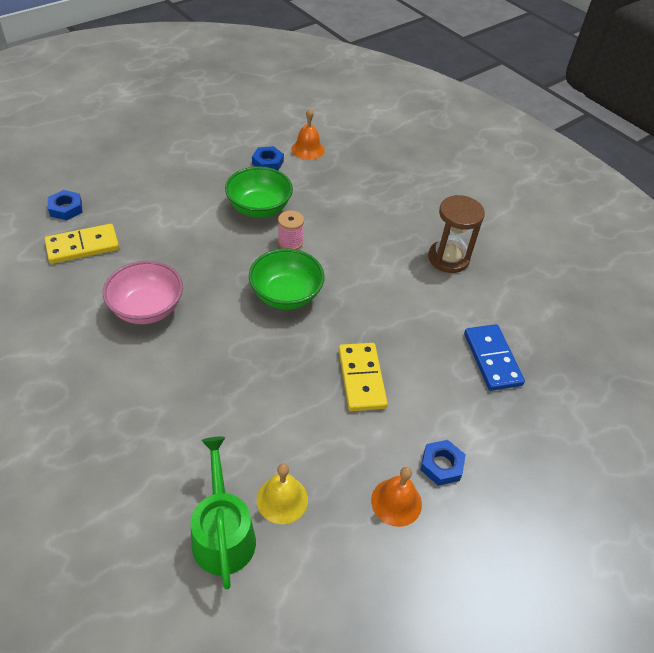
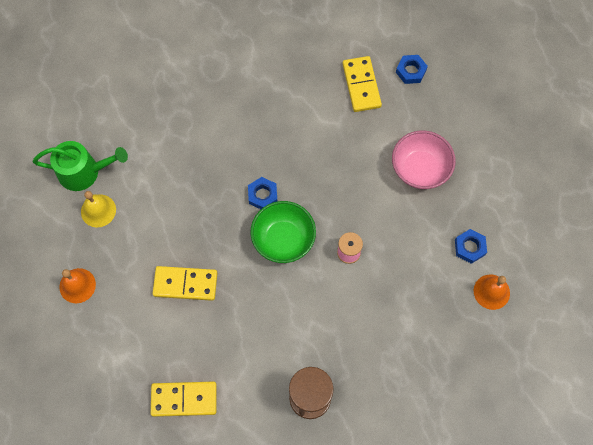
camera: 105 degrees right, 20 degrees up
(147, 308) = (284, 132): pink bowl -> pink bowl (420, 169)
(259, 208) = (399, 231): green bowl -> none
(441, 465) = (97, 325): blue nut -> blue nut (262, 195)
(492, 359) = (184, 399): blue domino -> yellow domino

